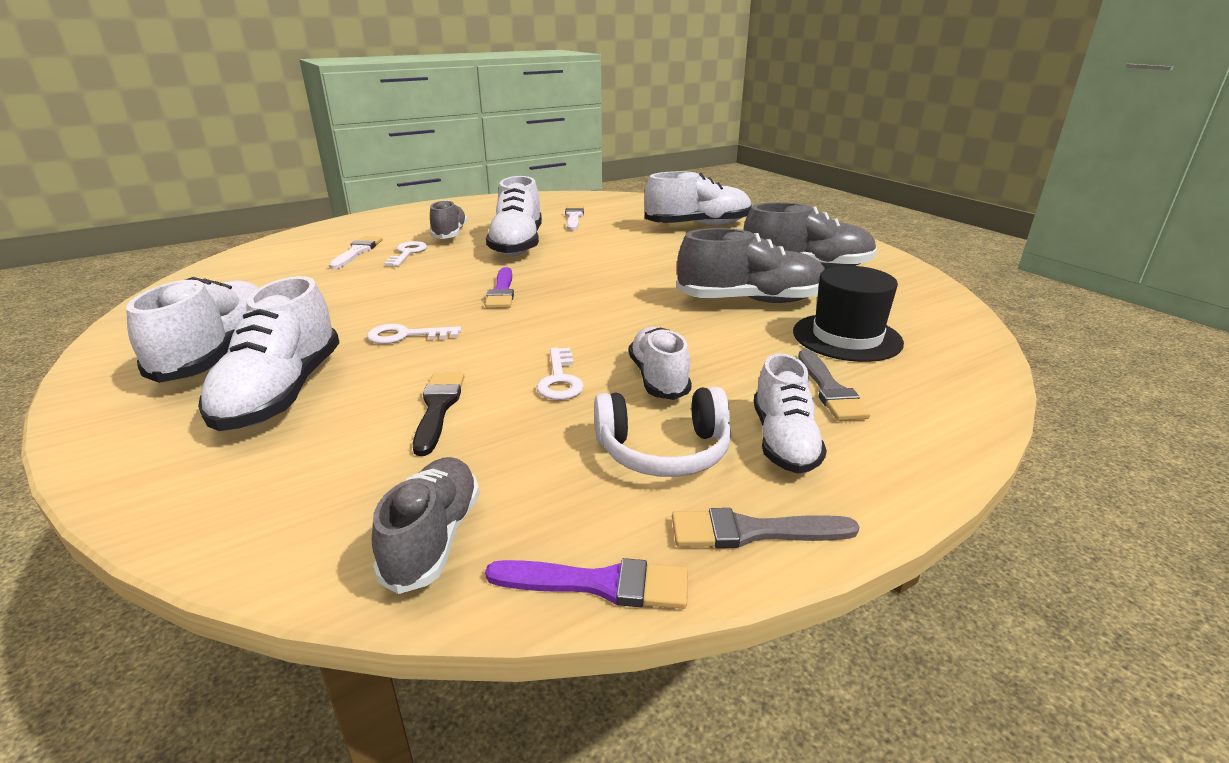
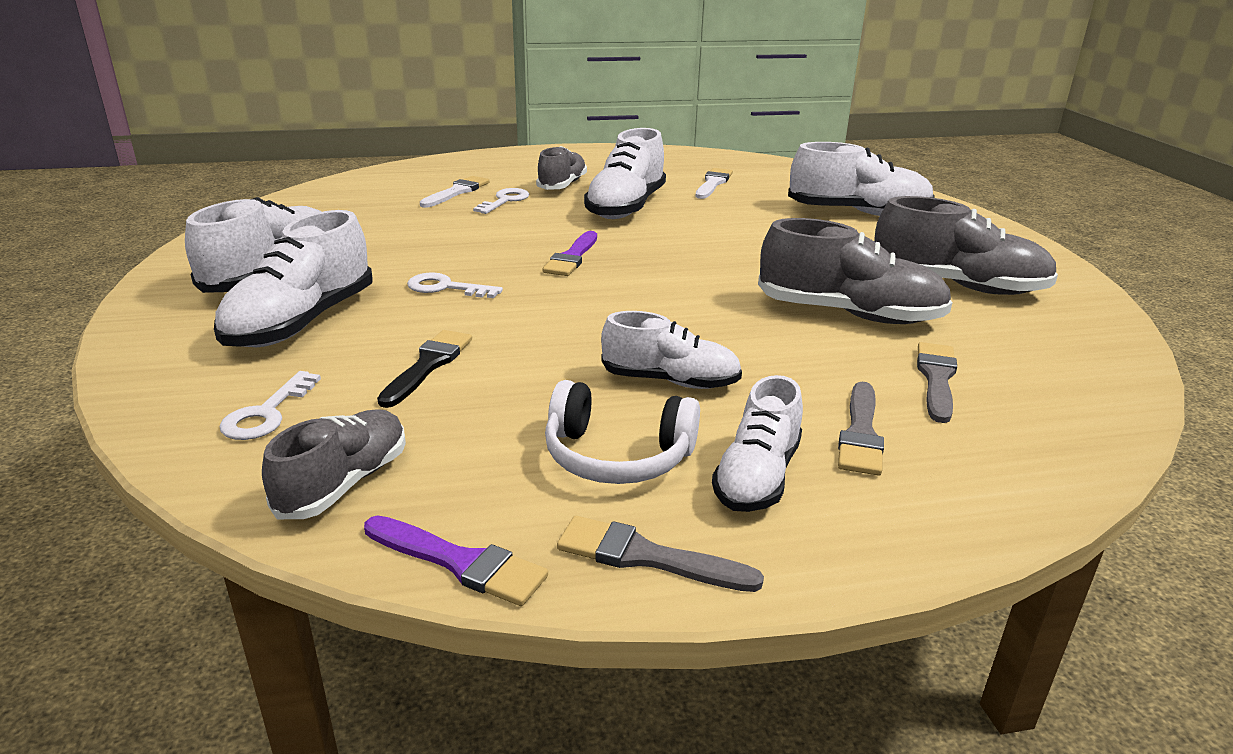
camera: 20 degrees right, 0 degrees up
(560, 380) = (564, 361): white key -> white key (267, 413)
(658, 378) = (670, 381): white shoe -> white shoe turned 90 degrees clockwise
(847, 337) = (936, 379): black hat -> grey brush

